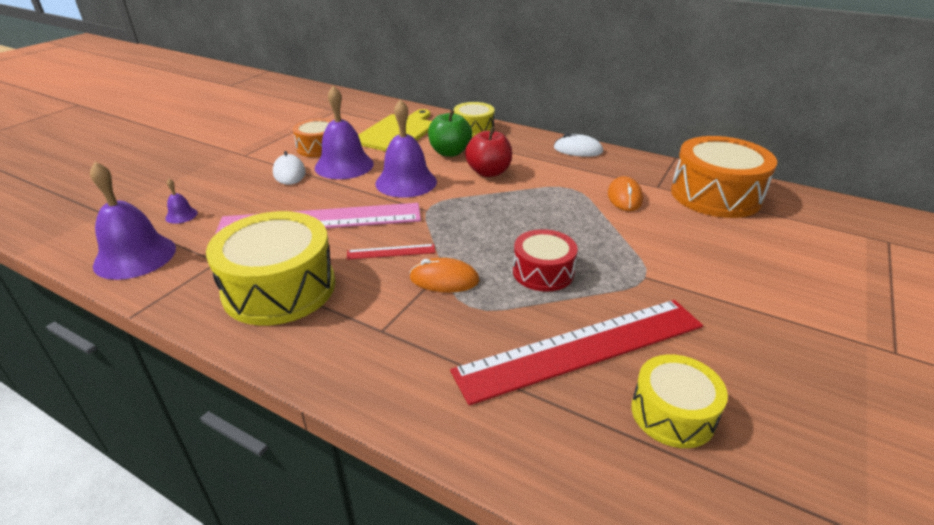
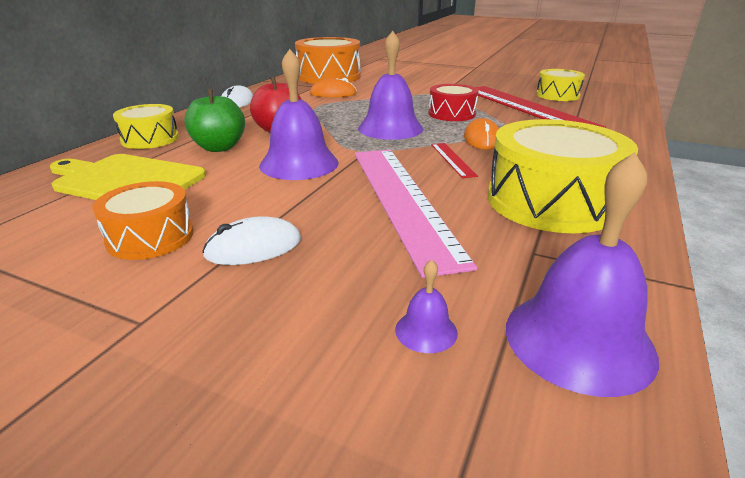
camera: 95 degrees left, 5 degrees down
(344, 165) = (237, 205): purple bell -> purple bell (390, 128)

